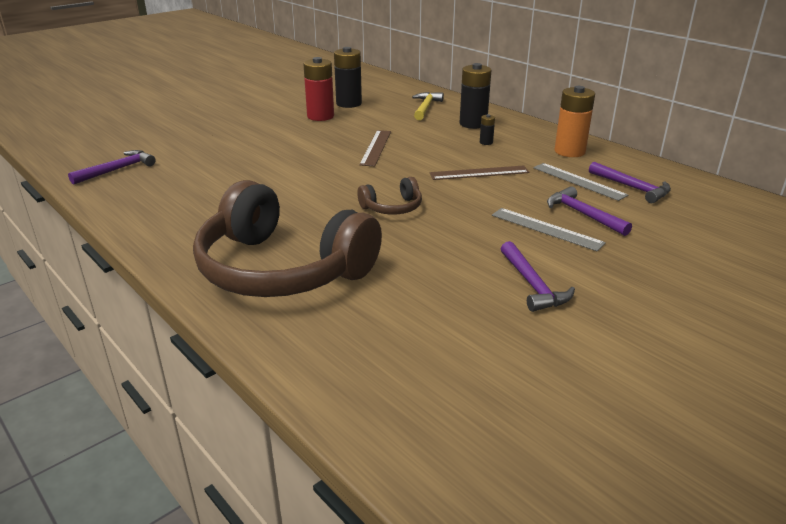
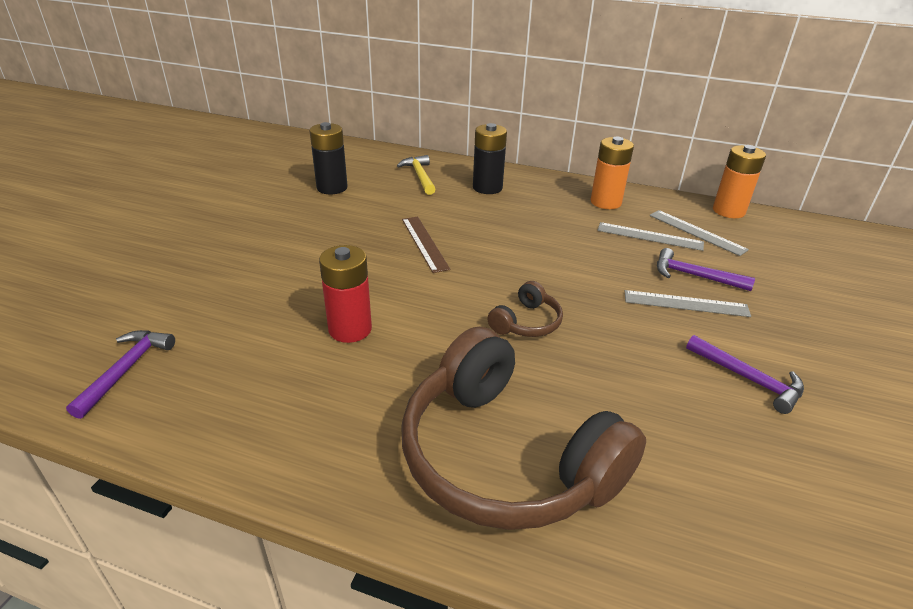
camera: 30 degrees left, 5 degrees up
(282, 269) = (506, 456): brown headphones -> brown headphones turned 45 degrees clockwise
(320, 116) = (318, 213): red battery -> red battery (350, 329)
(479, 173) = (558, 250): brown ruler -> none
(486, 142) = (524, 209): black battery -> none
(632, 188) = (696, 232): purple hammer -> grey ruler
(692, 180) = (728, 211): none -> orange battery

